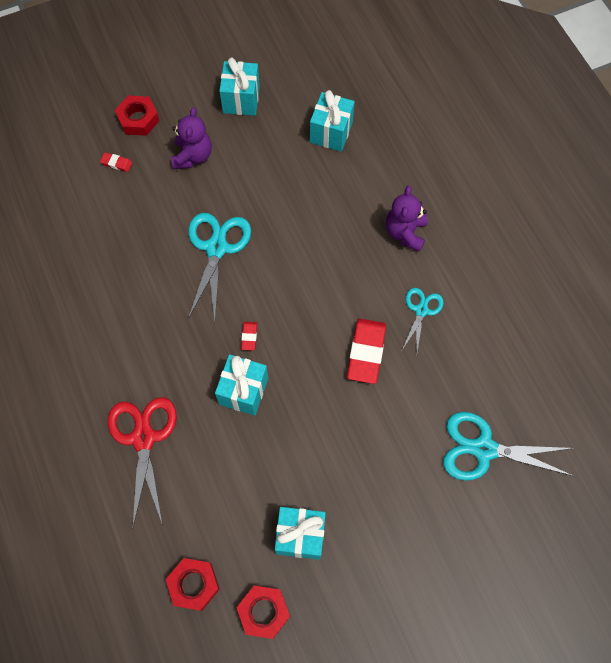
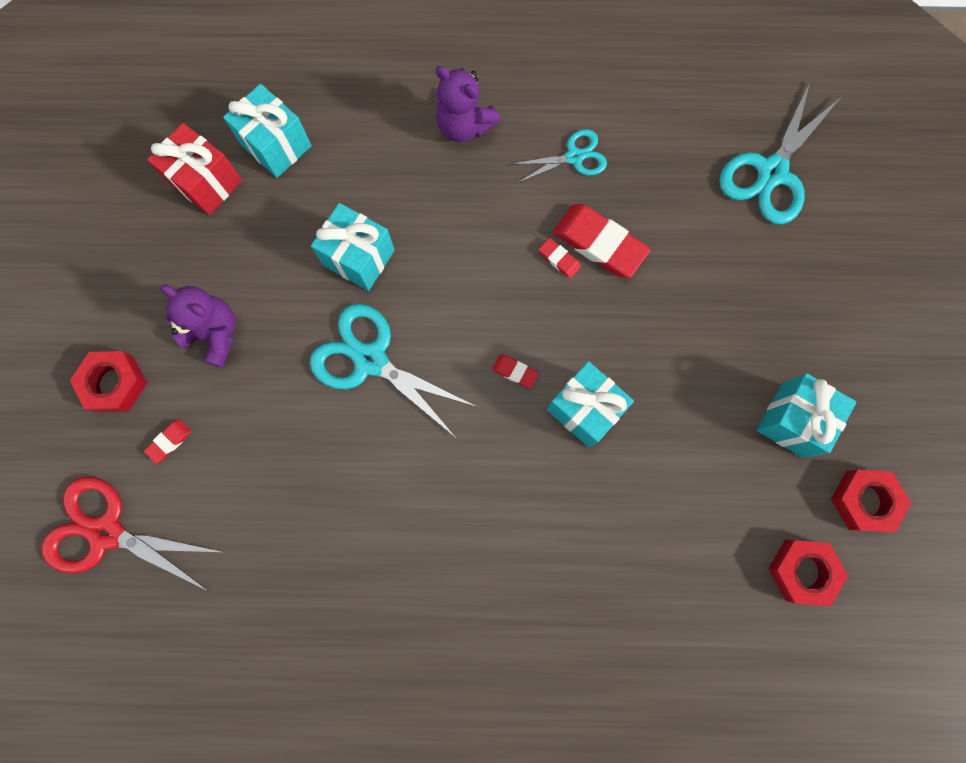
camera: 65 degrees left, 10 degrees up
(143, 438) = (591, 560): red scissors -> red scissors (106, 532)
(241, 99) = (161, 234): turquoise gift -> turquoise gift (359, 258)
(286, 107) = (207, 182): none -> red gift
(341, 331) = (559, 259): none -> red eraser
(421, 310) = (574, 157): turquoise scissors -> turquoise scissors turned 120 degrees clockwise

